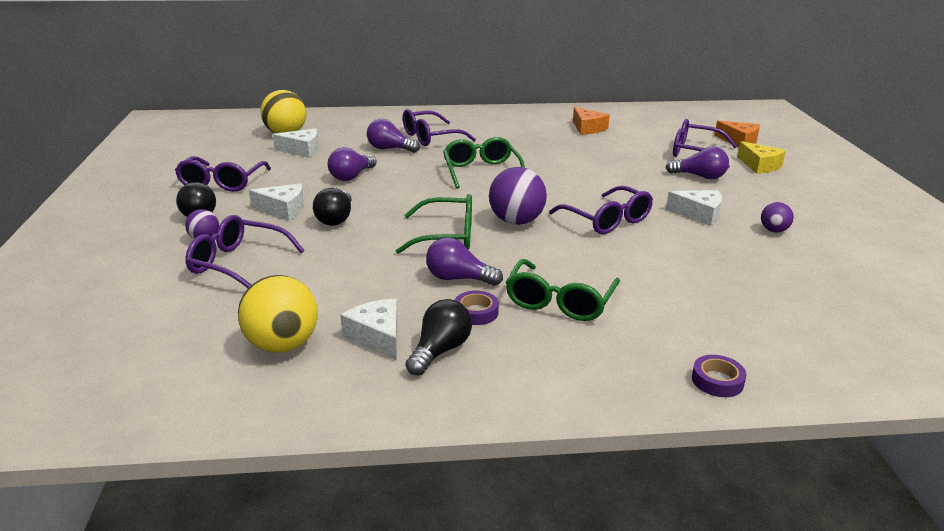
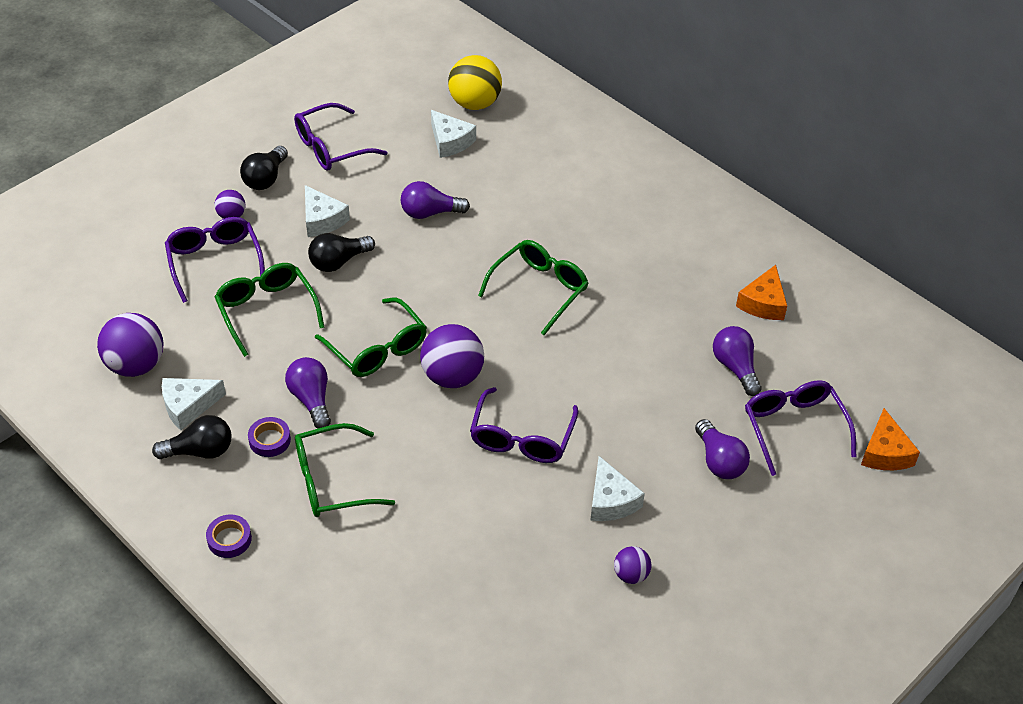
camera: 50 degrees right, 20 degrees up
(282, 345) = (136, 365): yellow ball -> purple ball
(333, 262) = (267, 311): none -> green glasses
(377, 337) = (188, 406): white cheese -> white cheese turned 135 degrees counterclockwise
(390, 149) = (521, 194): purple light bulb -> purple light bulb (735, 367)
(431, 137) = (585, 202): purple glasses -> none
(717, 381) = (297, 631): purple tape -> purple tape (229, 539)
(760, 166) = (817, 501): yellow cheese -> none

